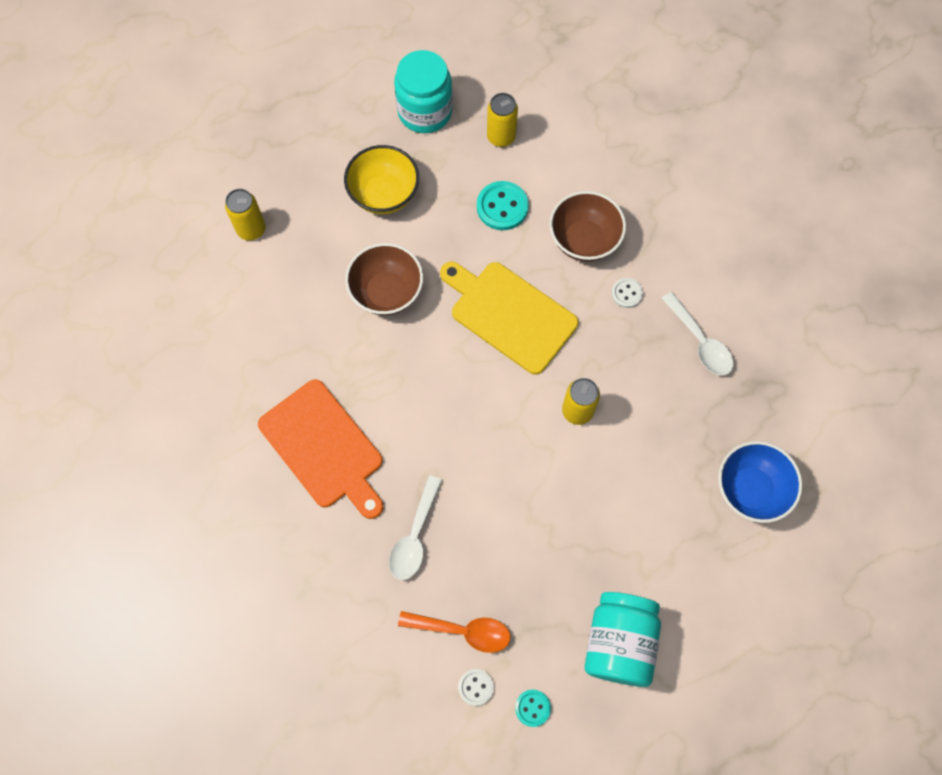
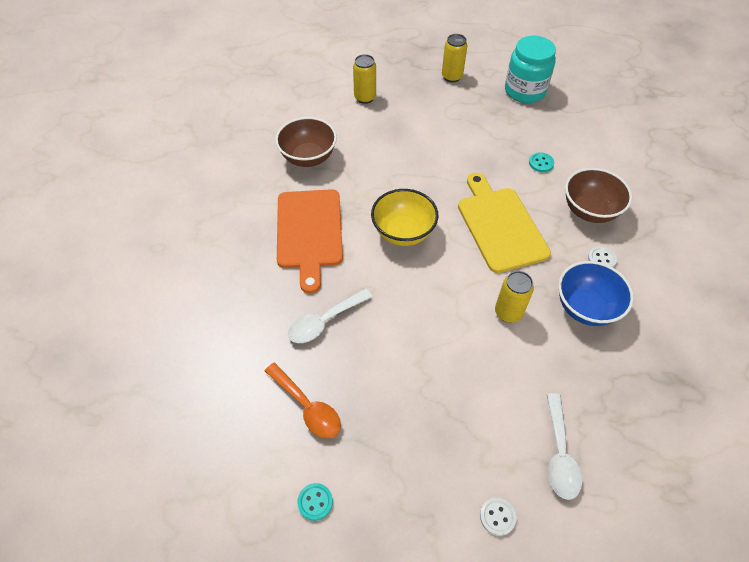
camera: 35 degrees right, 15 degrees down
(384, 194) = (463, 119): yellow bowl -> yellow bowl (403, 232)
(387, 292) = (423, 170): brown bowl -> brown bowl (308, 157)
(476, 687) = (284, 454): white button -> white button (497, 517)
(501, 137) = (568, 126): yellow can -> yellow can (452, 77)
(502, 207) = (541, 163): turquoise button -> turquoise button, size x0.58
(619, 642) = (423, 501): turquoise jar -> none
(700, 341) = (644, 322): white spoon -> white spoon (559, 454)
(750, 489) = (622, 456): blue bowl -> blue bowl (586, 308)

